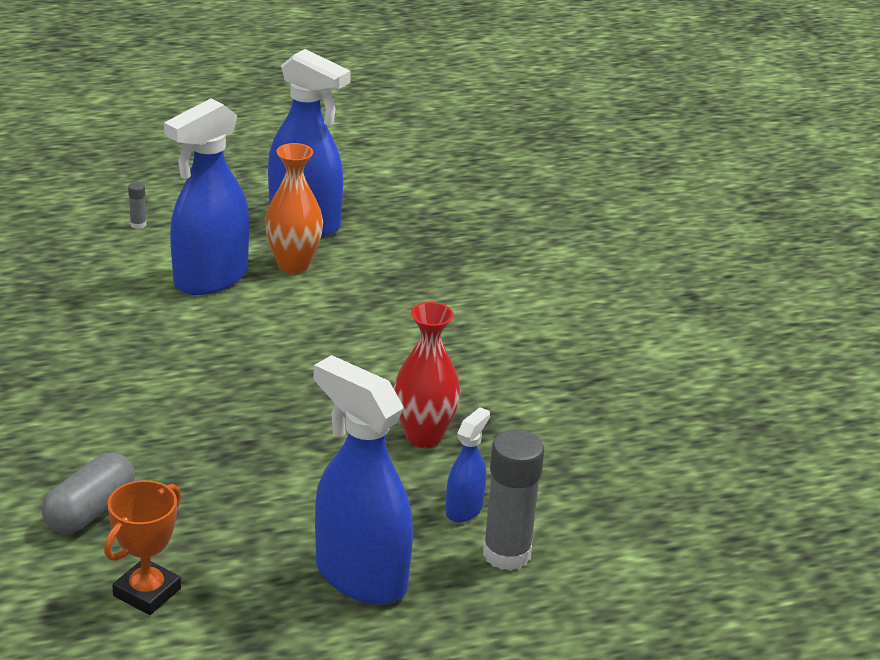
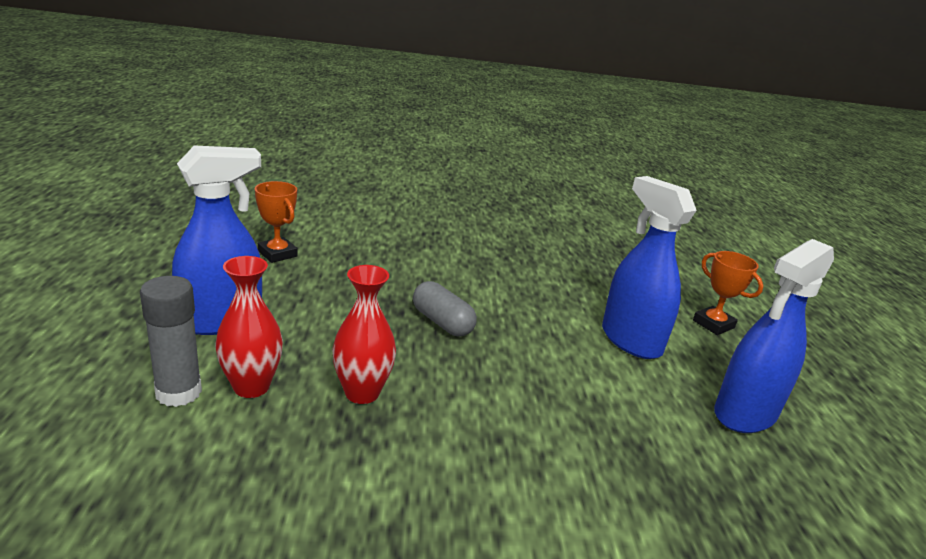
camera: 105 degrees right, 5 degrees down
(90, 511) = (362, 251): grey capsule -> grey capsule (442, 322)
(138, 225) = (713, 324): grey glue stick -> orange trophy
(293, 264) = (658, 388): orange vase -> none
(464, 509) = (251, 387): blue spray bottle -> red vase

